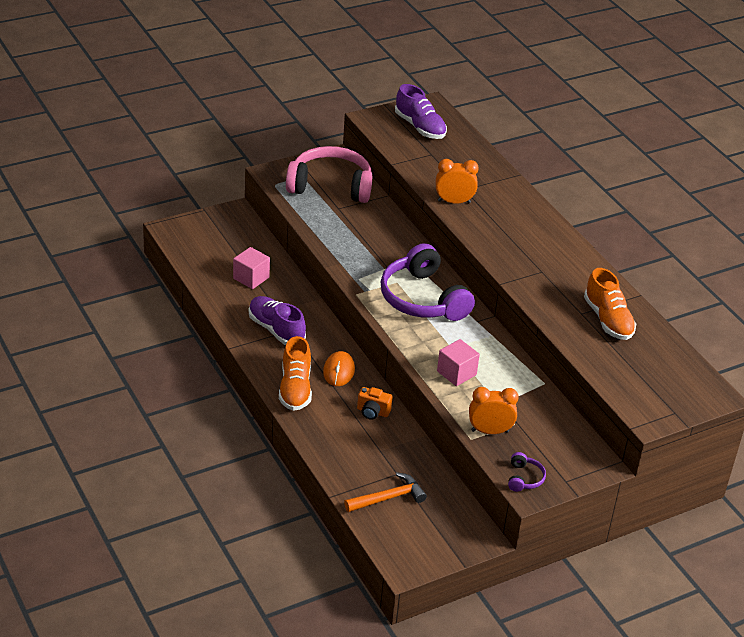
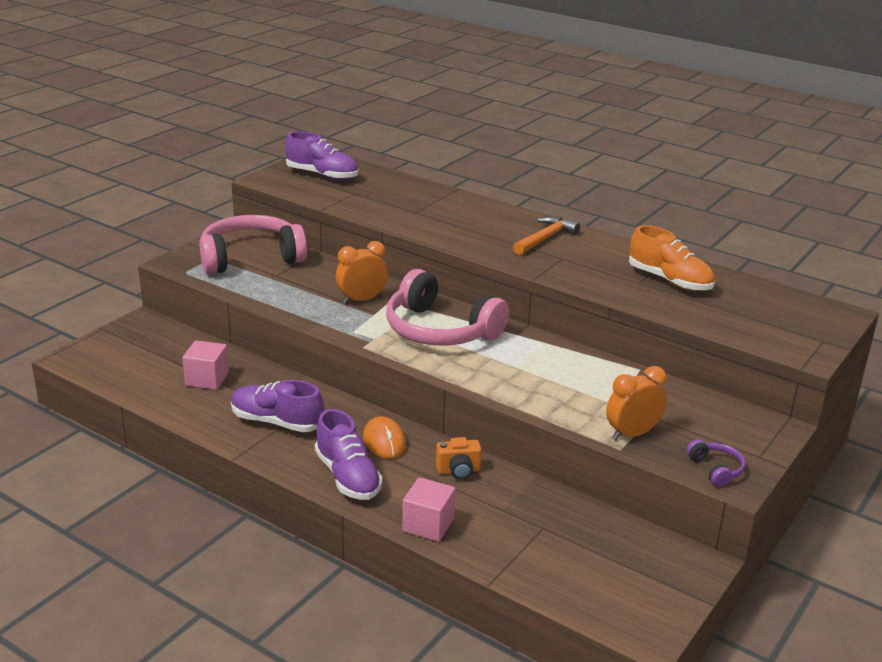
camera: 25 degrees left, 10 degrees down
(295, 388) = (348, 477): orange shoe -> purple shoe
(388, 498) = (557, 559): orange hammer -> orange hammer (545, 238)
(423, 299) = (440, 330): purple headphones -> pink headphones
(454, 202) = (415, 224): orange clock -> orange clock (362, 300)
(456, 373) = (541, 388): pink cube -> pink cube (428, 525)

